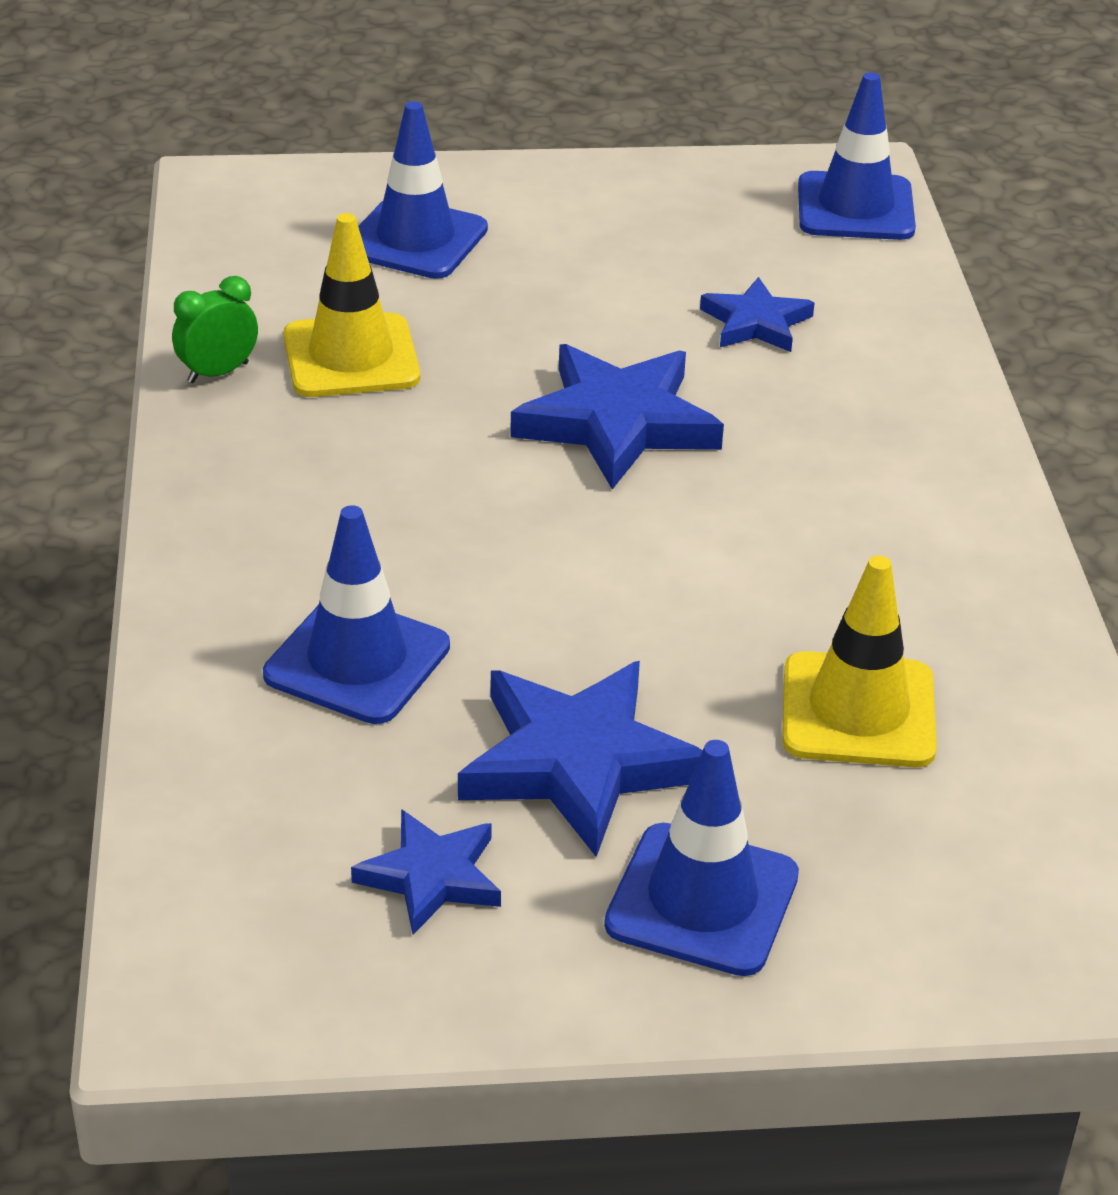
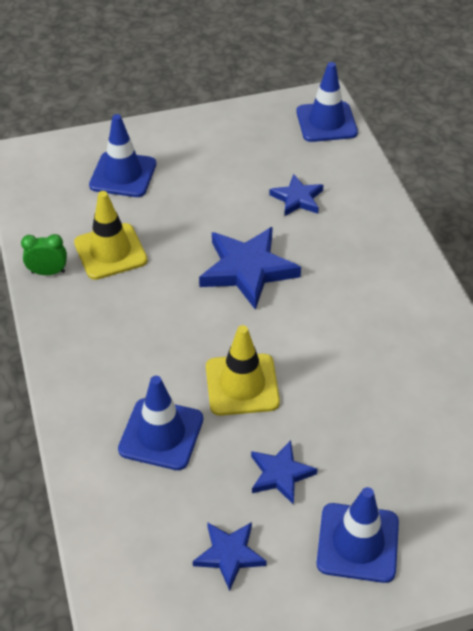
camera: 10 degrees left, 10 degrees up
(218, 373) = (48, 272): green clock -> green clock turned 45 degrees clockwise
(578, 762) = (280, 474): blue star -> blue star, size x0.58
(858, 711) = (401, 419): yellow traffic cone -> yellow traffic cone (242, 385)

